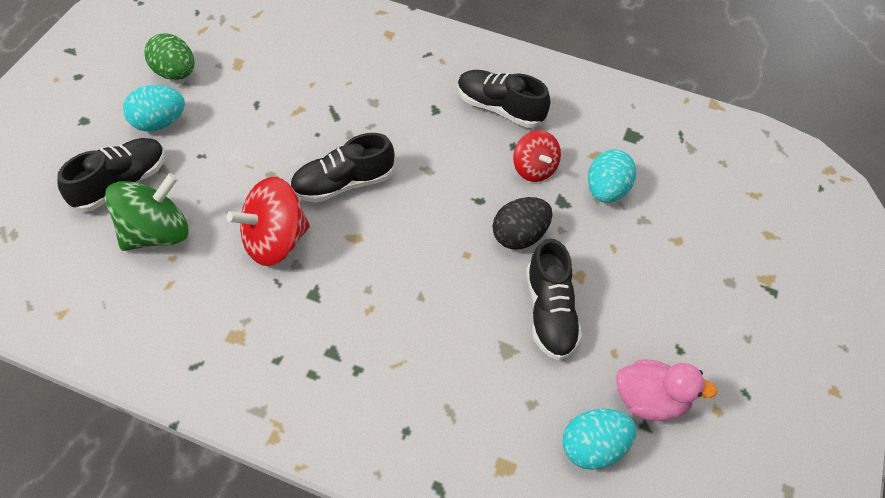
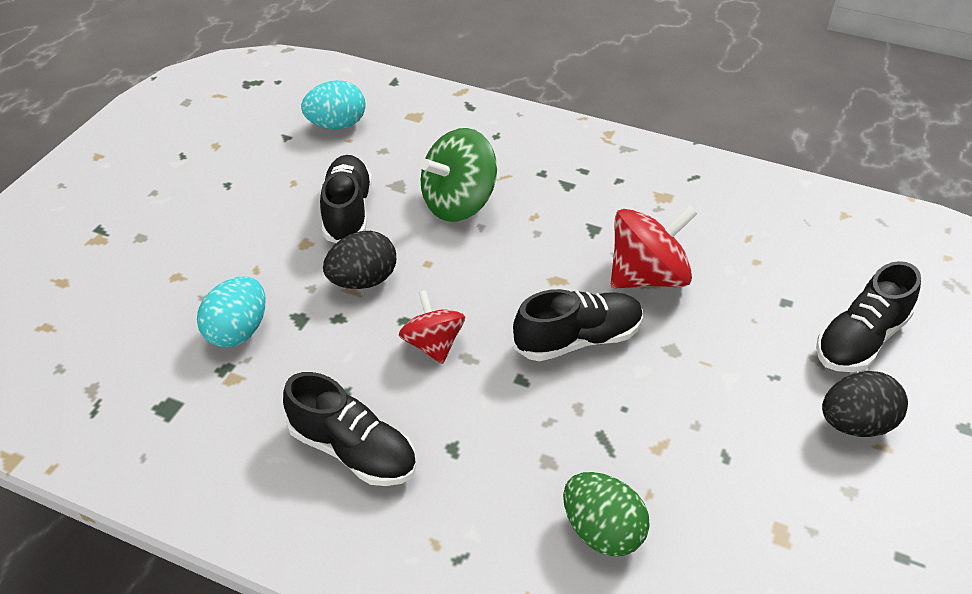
camera: 175 degrees left, 10 degrees down
(156, 233) = (787, 285): green spinning top -> green spinning top (459, 203)
(159, 123) = (855, 424): turquoise egg -> black egg
(175, 73) = (875, 513): green egg -> green egg (602, 531)
(534, 169) = (324, 359): red spinning top -> red spinning top (433, 344)
(650, 400) = (274, 151): pink duck -> none

